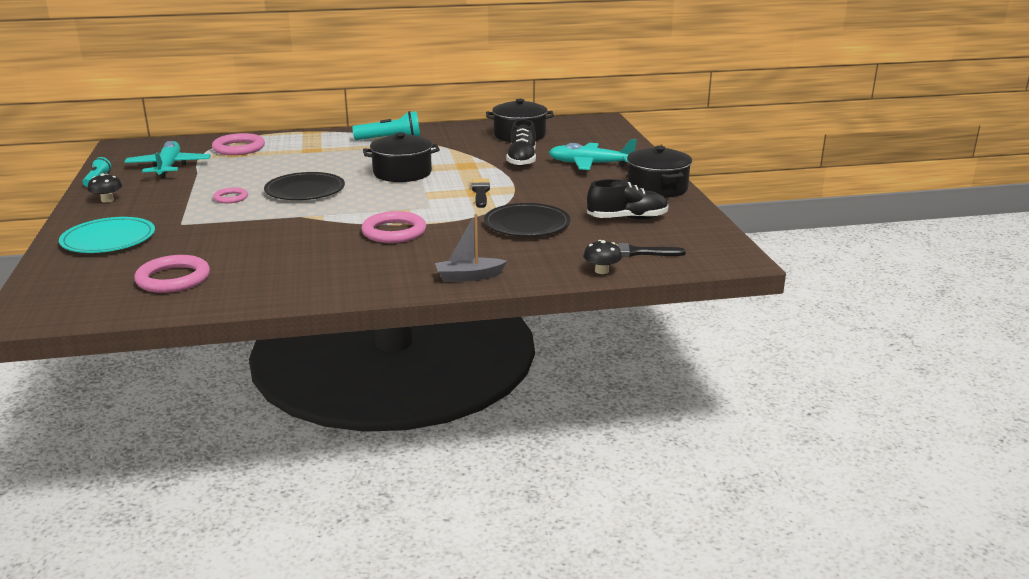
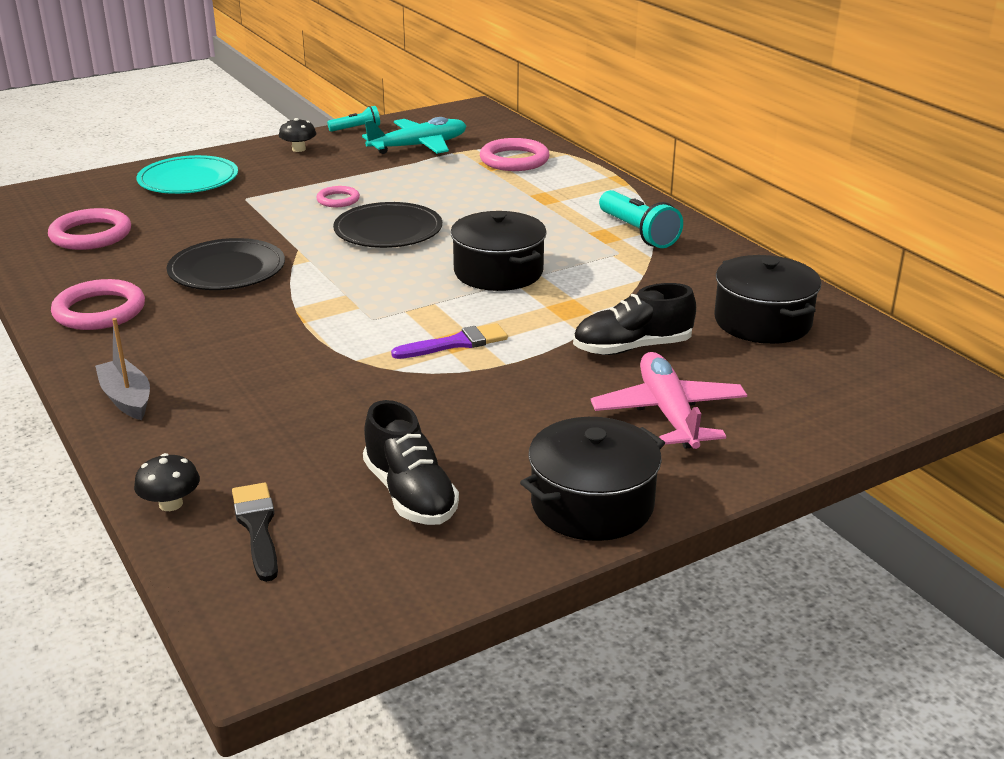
camera: 70 degrees right, 5 degrees up
(394, 232) = (268, 316): pink ring -> pink ring (99, 311)
(480, 192) = (456, 343): black brush -> purple brush
(527, 224) = (340, 405): black plate -> black plate (227, 270)
(590, 164) = (668, 413): turquoise plane -> pink plane

